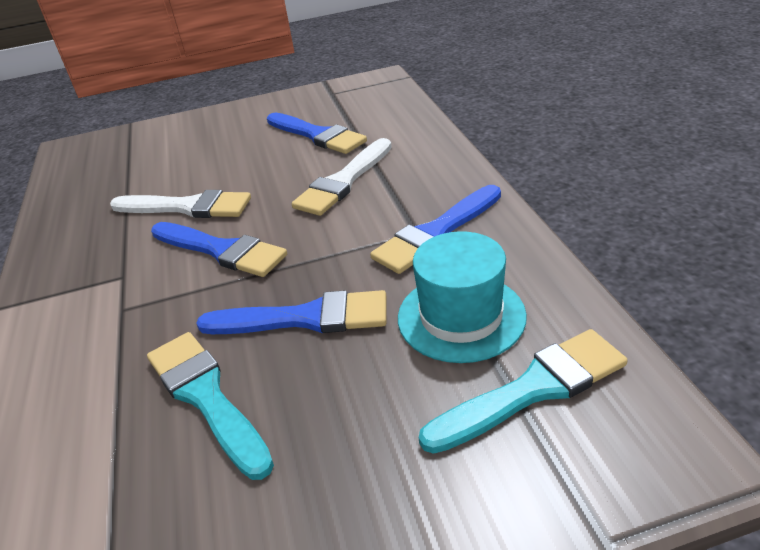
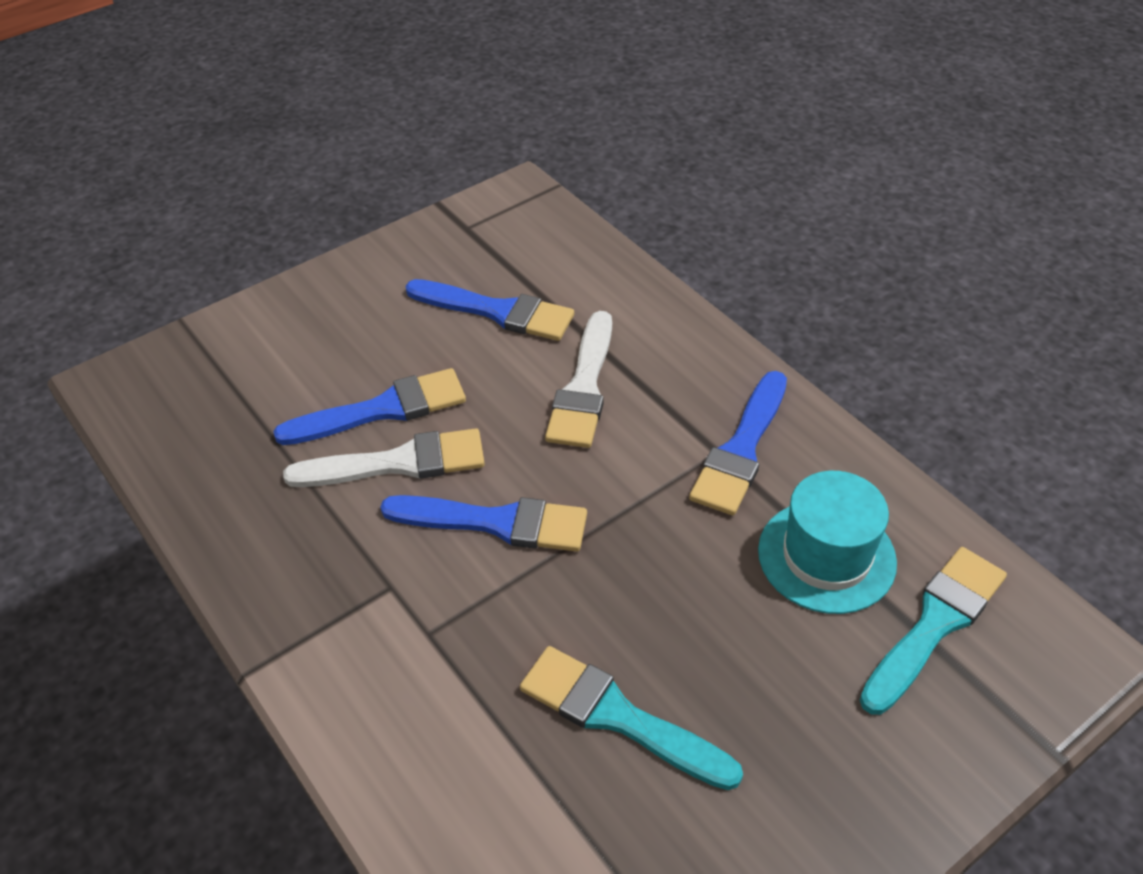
camera: 25 degrees left, 10 degrees up
(305, 318) = (663, 595): blue brush -> blue brush (382, 409)

